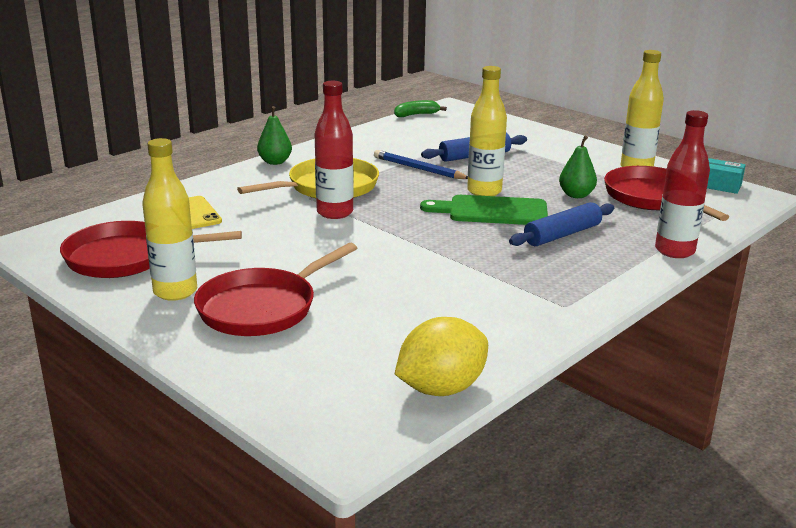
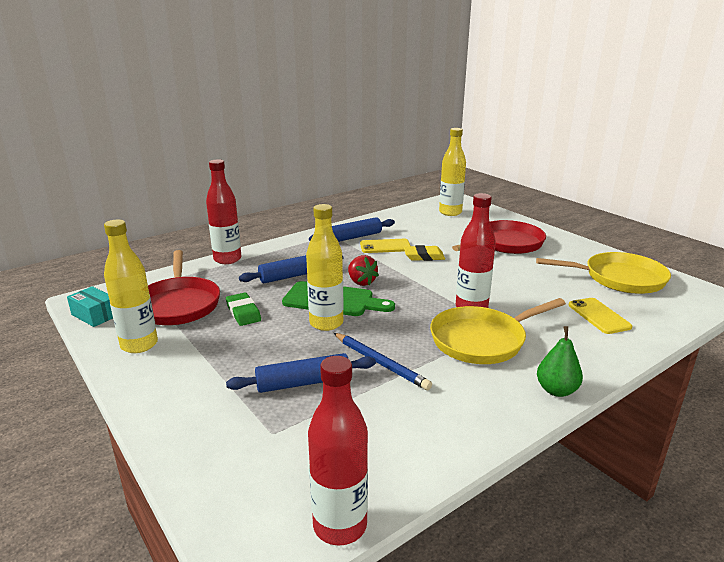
camera: 170 degrees left, 0 degrees up
(127, 258) = (619, 278): red pan -> yellow pan
(175, 292) = (565, 255): yellow bottle -> yellow bottle (450, 212)
(398, 274) = (424, 256): none -> yellow eraser
(416, 115) = (340, 525): green banana -> red bottle
(441, 388) = (413, 210): yellow lemon -> none
(463, 288) = (385, 246): none -> yellow phone
(471, 232) = (361, 282): none -> red strawberry
(525, 302) = (353, 237): none -> blue rolling pin
(576, 195) = (243, 312): green pear -> green eraser

